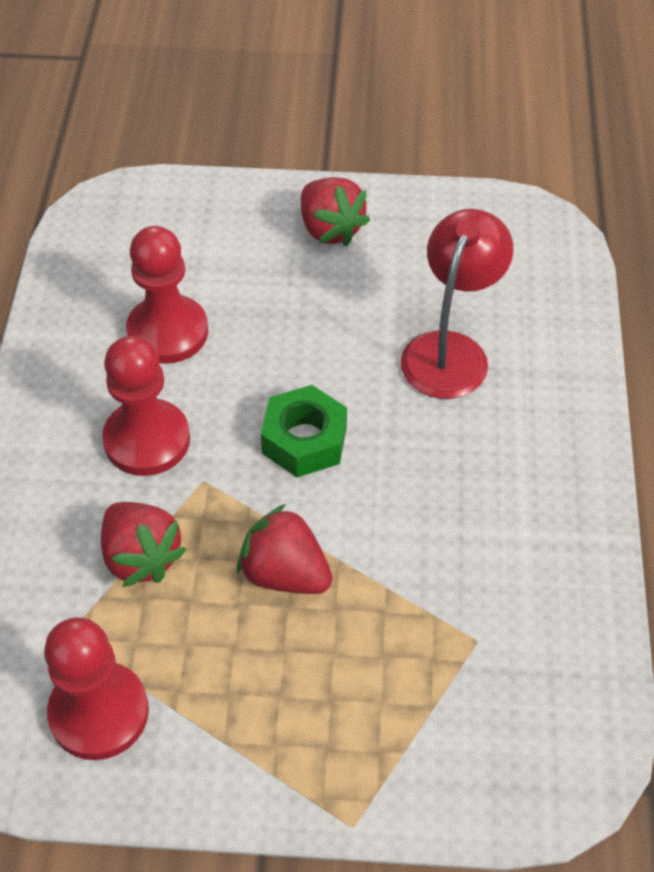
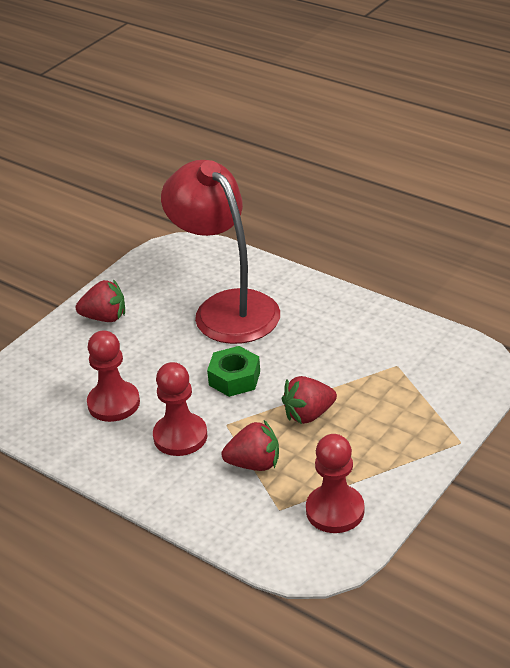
camera: 55 degrees left, 15 degrees down
(450, 350) = (226, 308): red lamp -> red lamp, size x1.65

